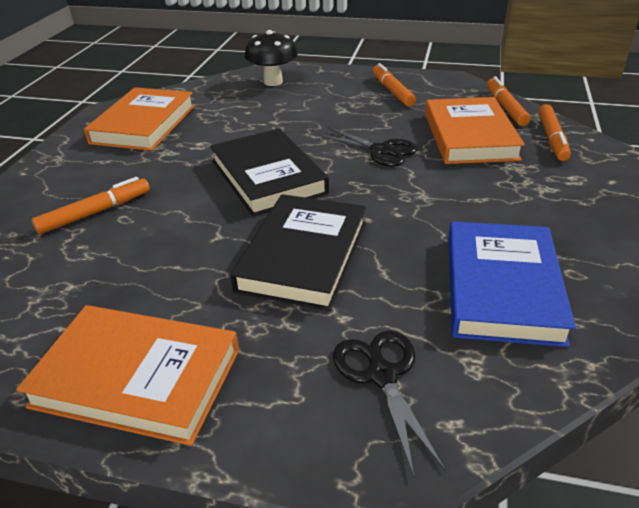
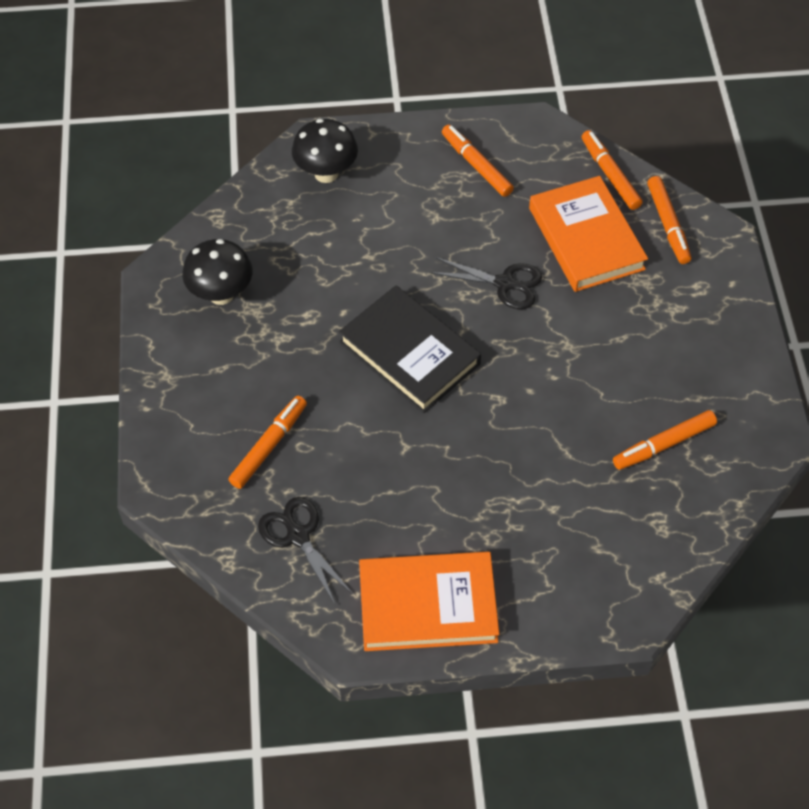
camera: 20 degrees left, 20 degrees up
(144, 124) = (221, 294): orange book -> black mushroom
(303, 256) = (493, 451): black book -> none
(381, 375) = (600, 552): black scissors -> black scissors (297, 535)
(502, 287) = (664, 444): blue book -> orange marker

